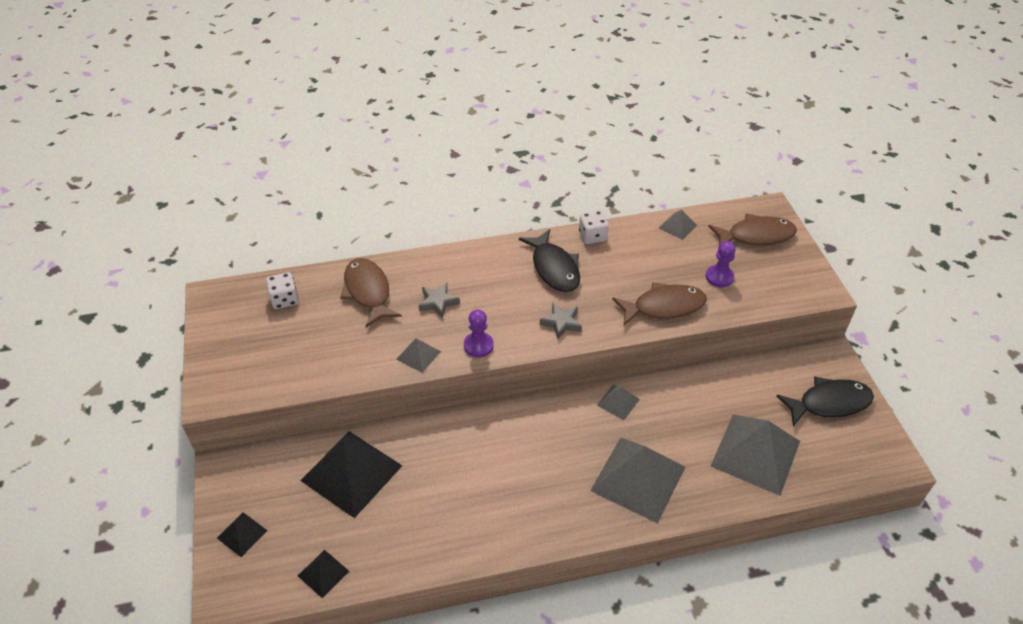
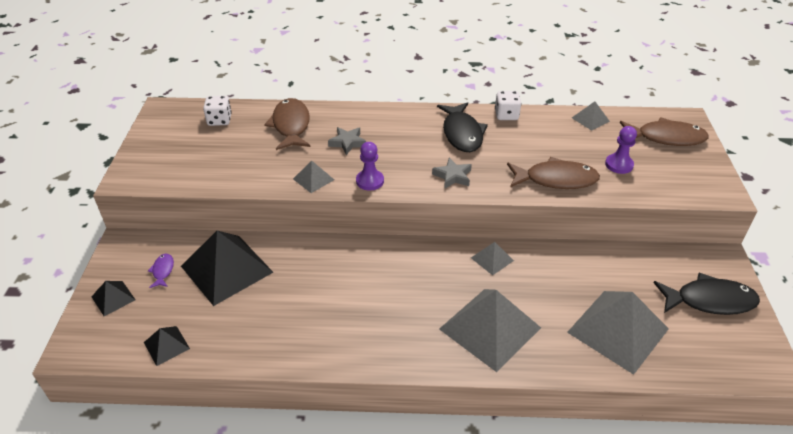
camera: 15 degrees right, 5 degrees down
(282, 490) = (163, 271): none -> purple fish

